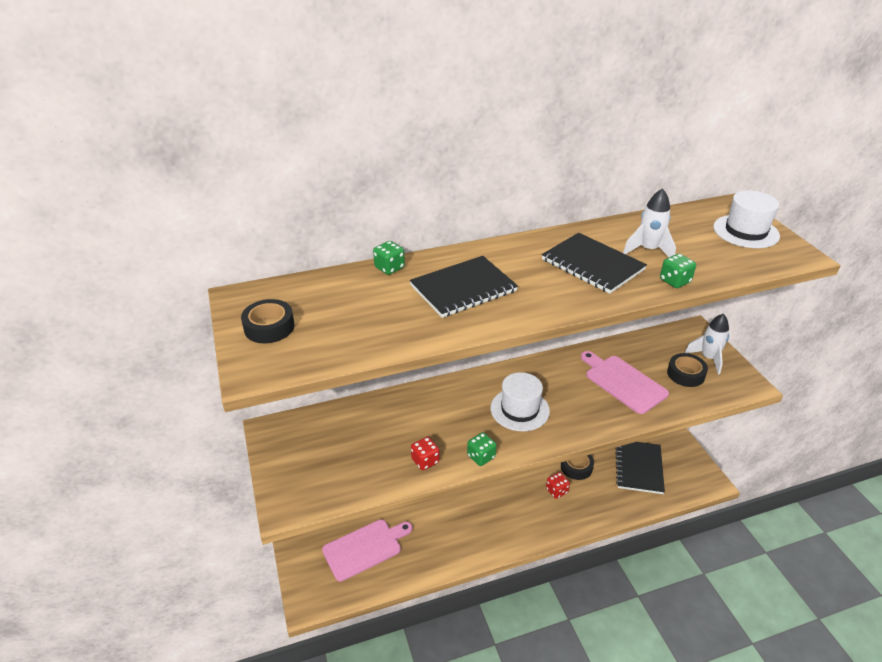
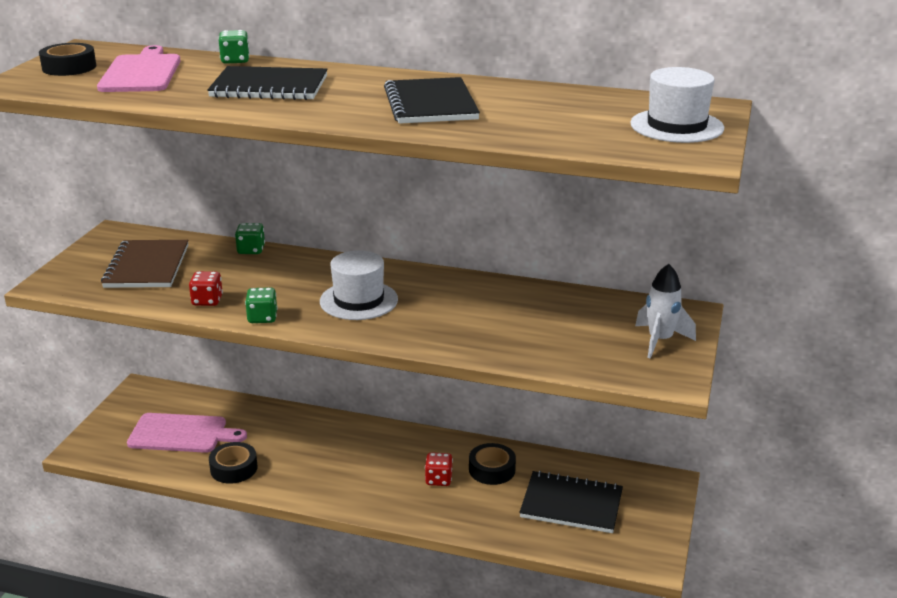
camera: 35 degrees right, 10 degrees down
(339, 451) = (147, 266): none -> brown notebook
(623, 382) = (511, 322): pink cutting board -> pink cutting board (141, 72)
(638, 467) = (571, 504): black notebook -> black notebook turned 60 degrees clockwise
(648, 250) = (517, 110): white rocket -> none
(675, 281) = (492, 135): green dice -> green dice (251, 250)
(685, 374) = (603, 343): black tape -> black tape (234, 468)

